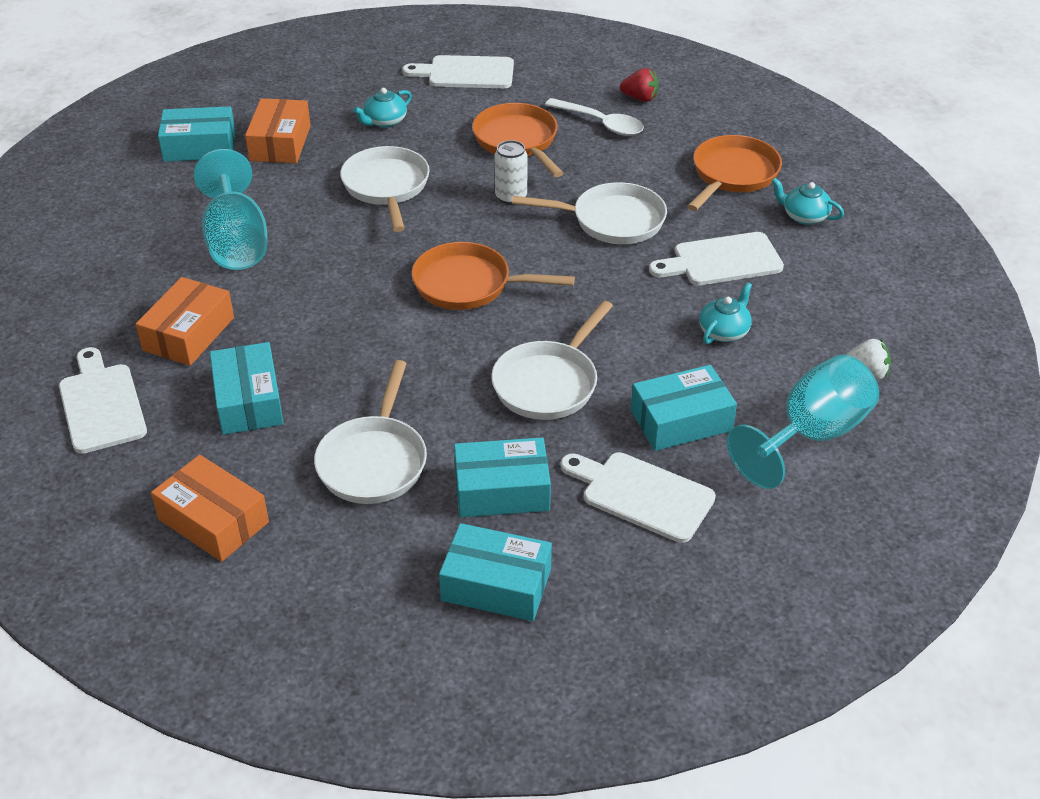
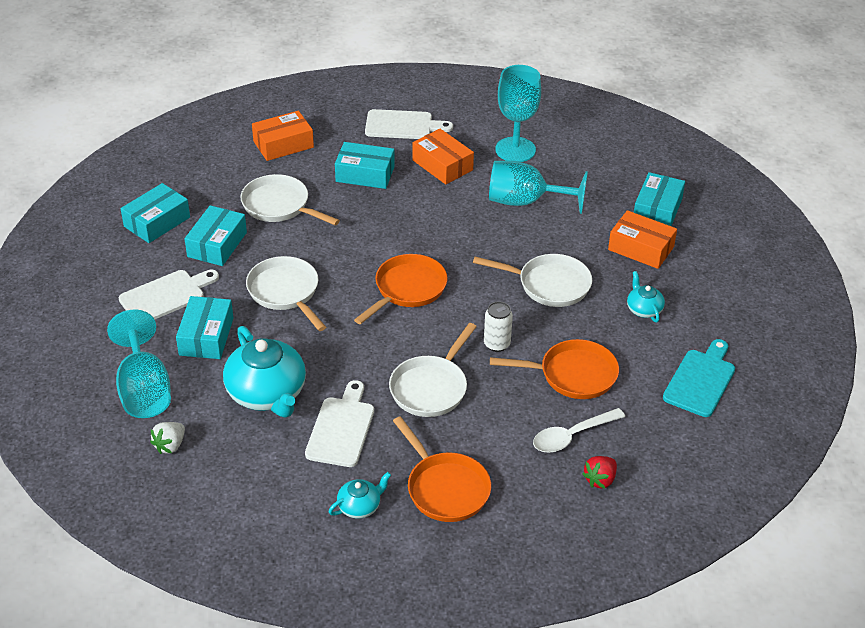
camera: 115 degrees right, 0 degrees up
(120, 280) = (515, 150): none -> turquoise goblet
(466, 73) = (700, 380): white cutting board -> turquoise cutting board
(724, 331) = (267, 393): turquoise teapot -> turquoise teapot, size x2.04

